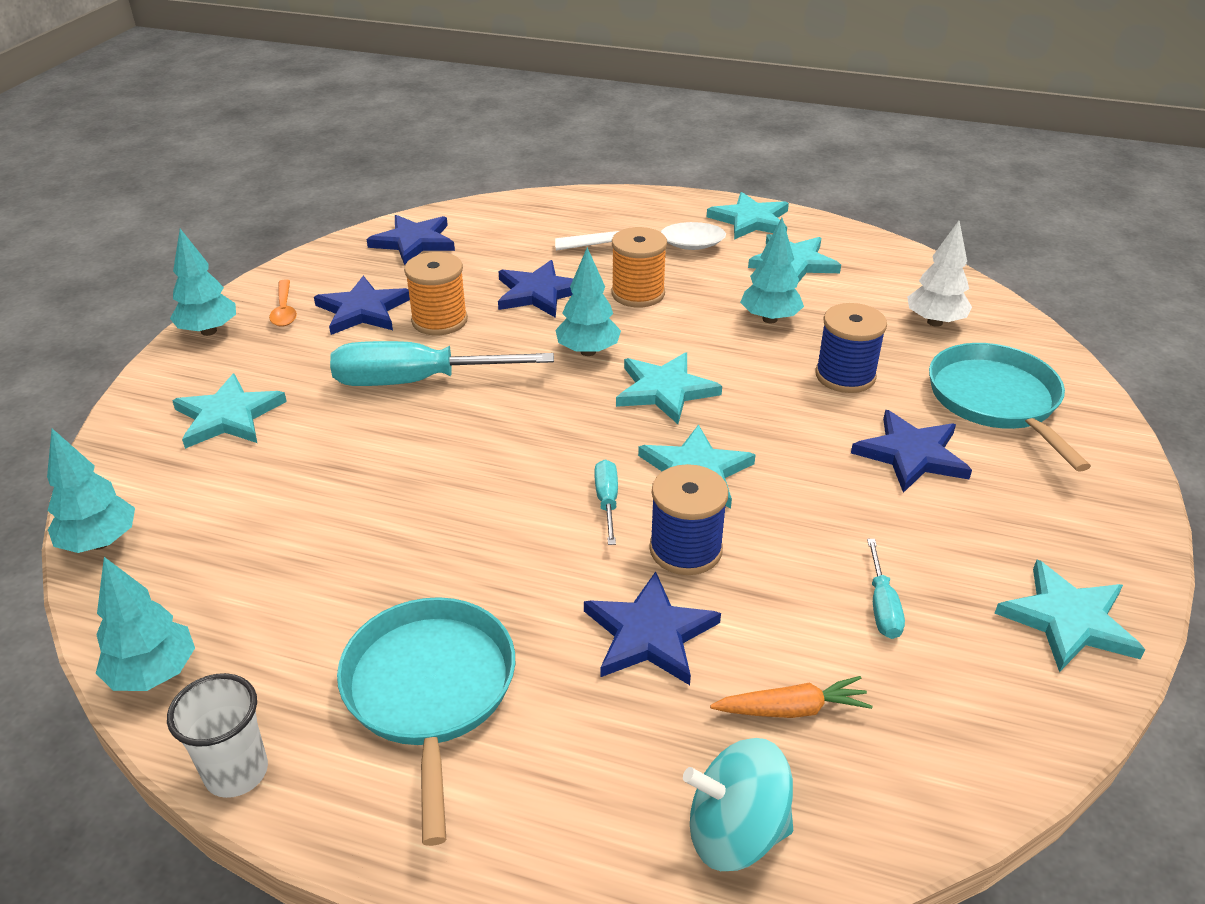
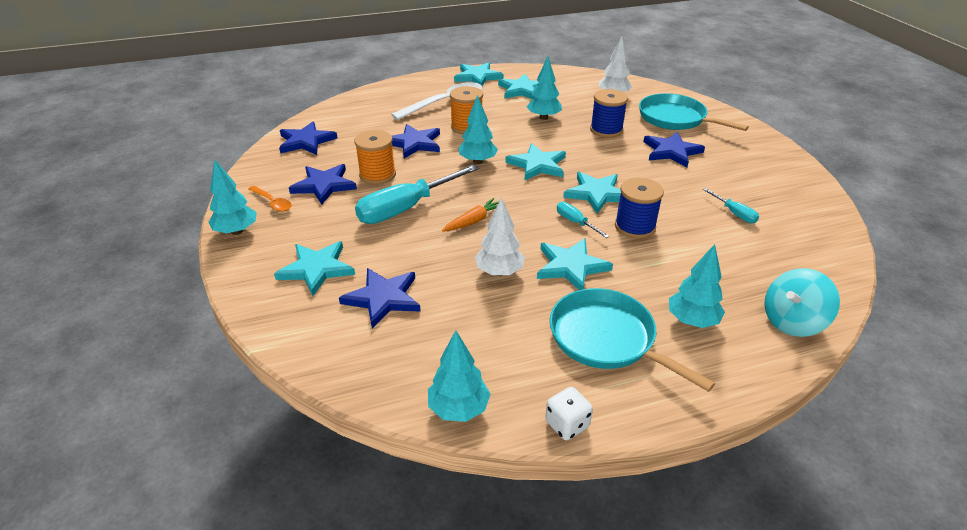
camera: 35 degrees left, 0 degrees up
(100, 542) = (329, 366): turquoise tree -> turquoise tree (692, 321)
(236, 772) = (567, 424): white cup -> white dice
(417, 523) = (499, 272): none -> white tree
(650, 634) = (665, 267): blue star -> blue star (383, 298)
(792, 709) = (753, 267): orange carrot -> orange carrot (474, 221)
(1068, 620) = (797, 189): turquoise star -> turquoise star (571, 266)

